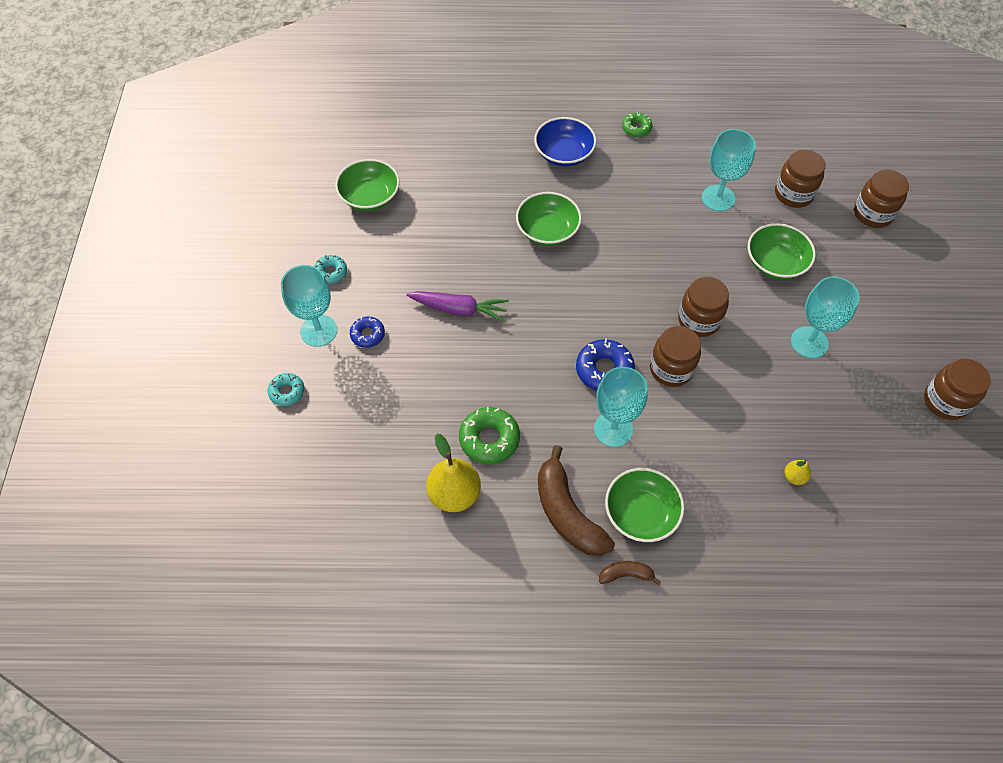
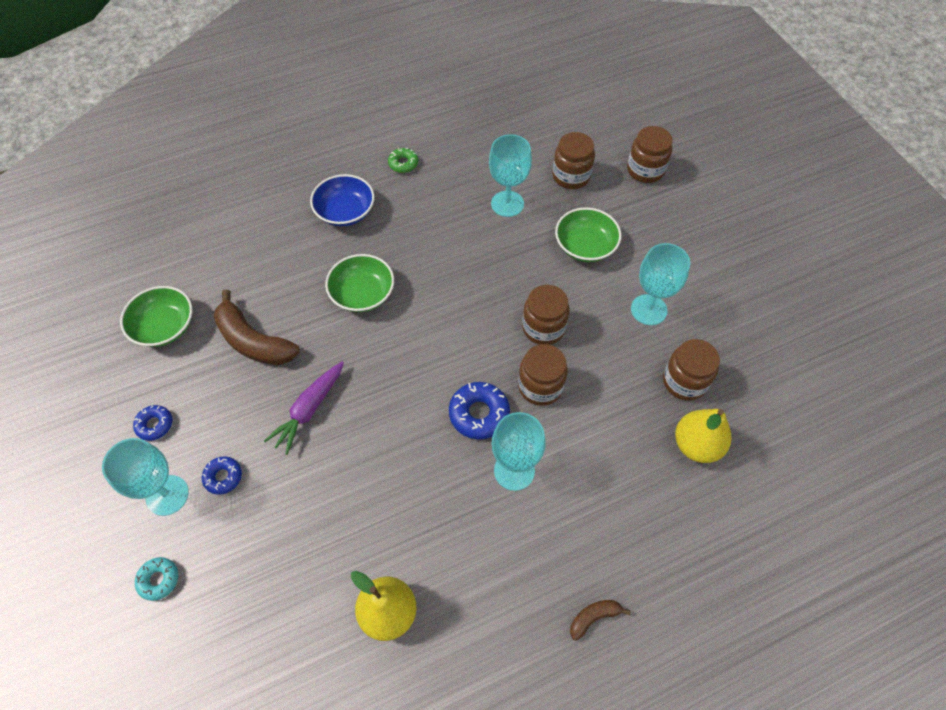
camera: 25 degrees left, 0 degrees up
(331, 272) = (155, 425): turquoise donut -> blue donut
(459, 309) = (309, 410): purple carrot -> purple carrot turned 135 degrees clockwise
(489, 439) = (398, 535): green donut -> none
(567, 513) = (509, 579): brown banana -> brown banana (253, 341)
(641, 513) = (578, 545): green bowl -> none
(794, 477) = (696, 445): yellow pear -> yellow pear, size x2.10
(945, 401) = (784, 318): brown jar -> brown jar (684, 381)

